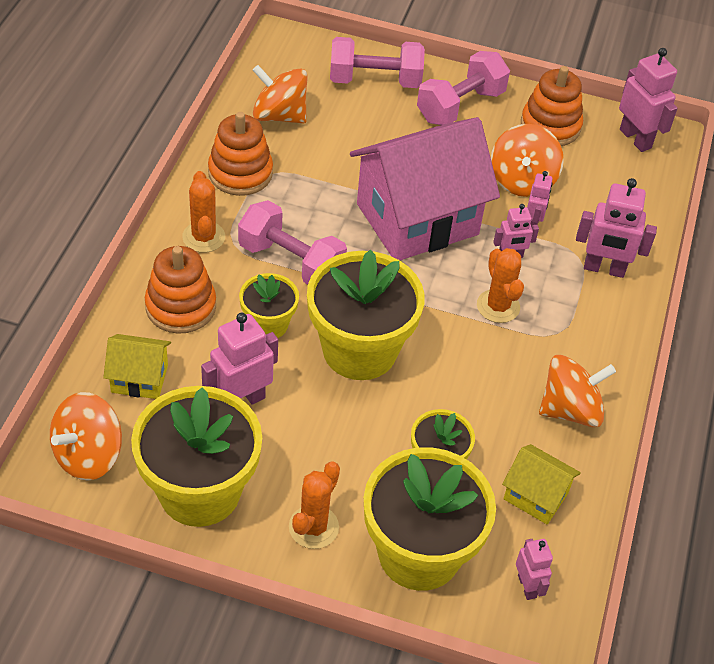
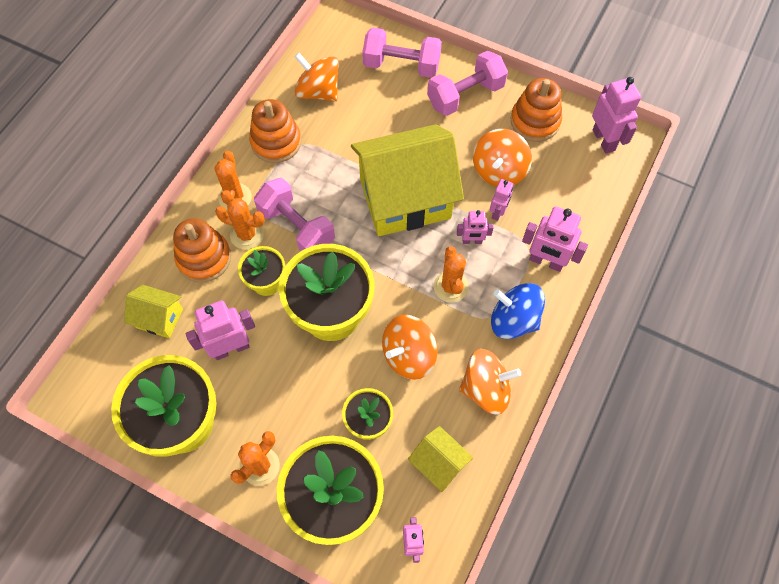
camera: 15 degrees right, 15 degrees up
(88, 455) = (108, 380): orange spinning top -> orange spinning top (408, 355)
(229, 276) = (247, 234): none -> orange cactus
(417, 219) = (405, 198): pink house -> yellow house
(583, 333) = (513, 320): none -> blue spinning top

